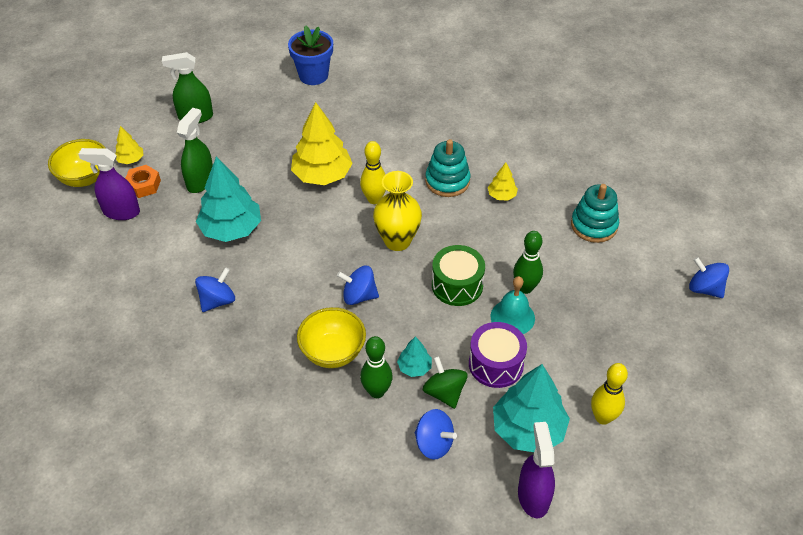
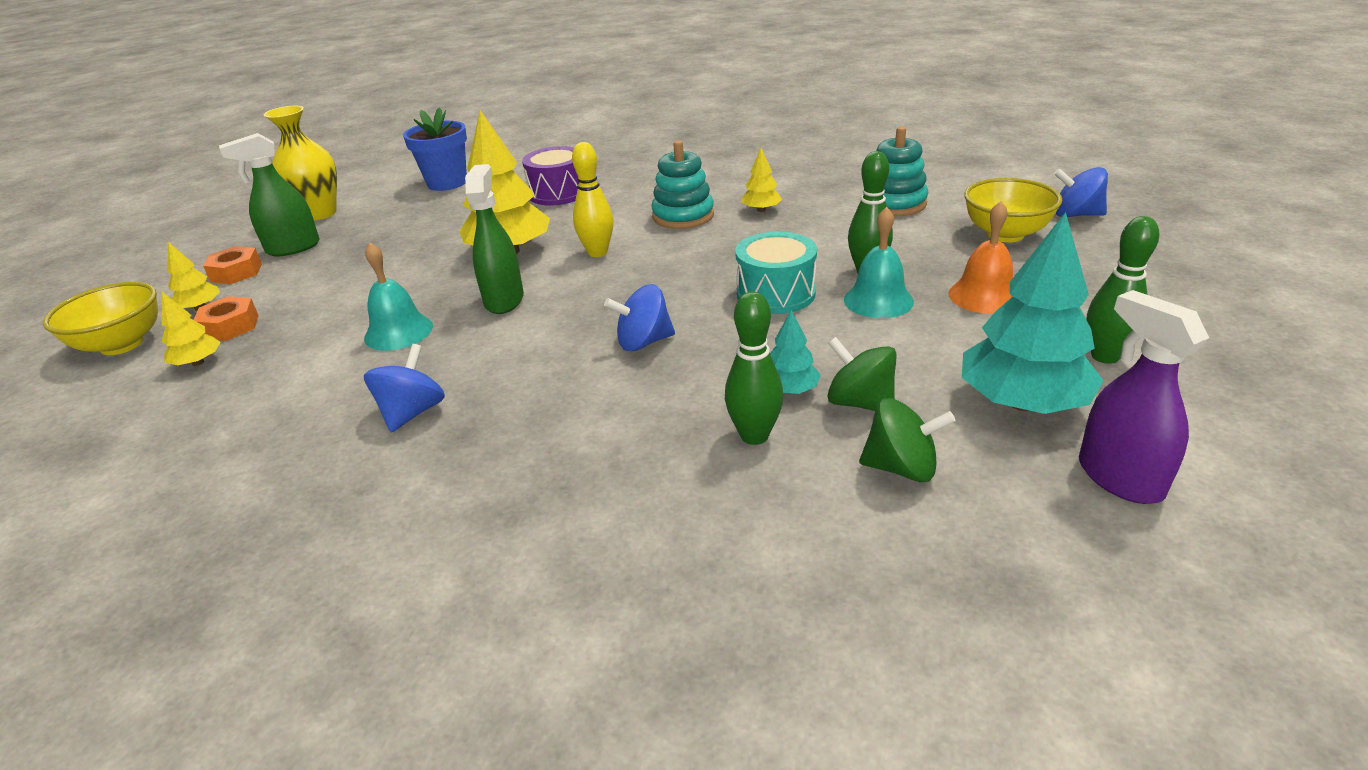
camera: 20 degrees left, 15 degrees down
(121, 212) = (198, 362): purple spray bottle -> yellow tree
(157, 130) = (236, 272): none -> orange nut
(200, 181) = (326, 300): green spray bottle -> green spray bottle (504, 300)
(231, 229) = (398, 332): turquoise tree -> turquoise bell
(333, 352) = (648, 413): yellow bowl -> yellow bowl (1005, 234)
(397, 241) = (658, 278): yellow vase -> yellow vase (320, 213)
(434, 443) = (901, 468): blue spinning top -> green spinning top
(457, 285) = (776, 293): green drum -> turquoise drum
(496, 364) = (903, 350): purple drum -> purple drum (558, 193)
(577, 340) = (984, 295): none -> orange bell
(603, 417) = (1105, 356): yellow bowling pin -> green bowling pin

